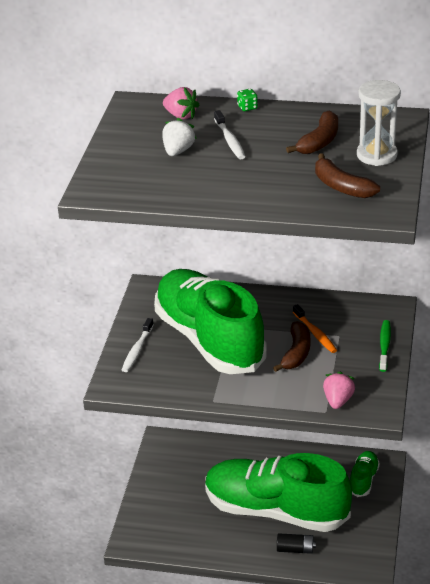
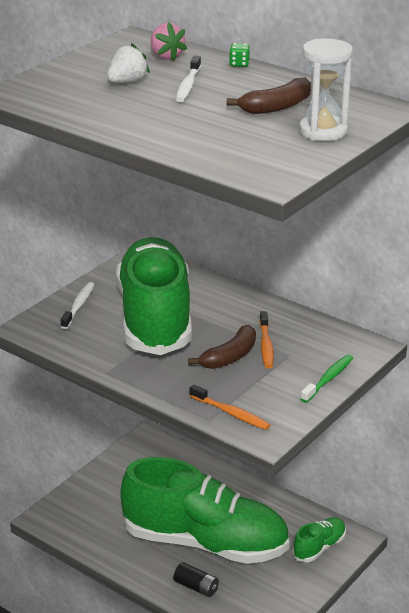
camera: 25 degrees right, 5 degrees down
(137, 350) = (78, 306): white toothbrush -> white toothbrush turned 150 degrees clockwise
(276, 511) = (205, 543): green shoe -> green shoe turned 150 degrees clockwise
(338, 401) = (231, 413): pink strawberry -> orange toothbrush
(341, 187) = (252, 148): brown banana -> none

